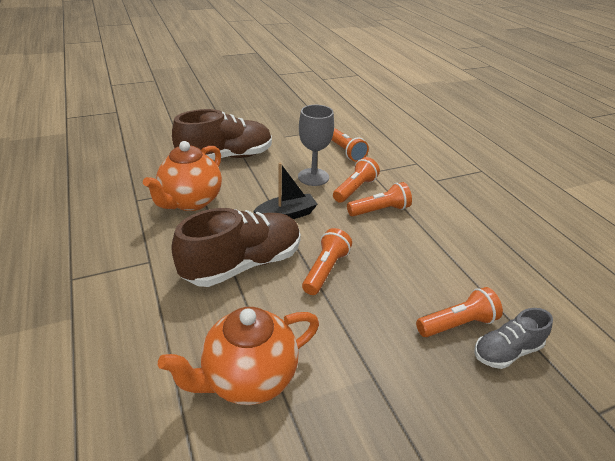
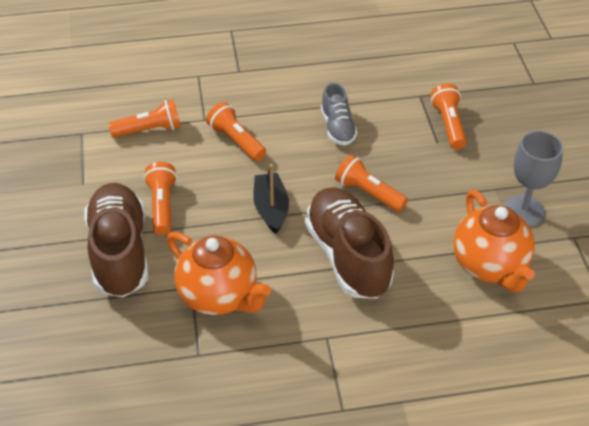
camera: 75 degrees left, 10 degrees up
(313, 177) = (199, 172): grey goblet -> grey goblet (523, 211)
(380, 210) = (282, 130): orange flashlight -> orange flashlight (162, 206)
(506, 351) = (479, 107): grey shoe -> grey shoe (337, 127)

